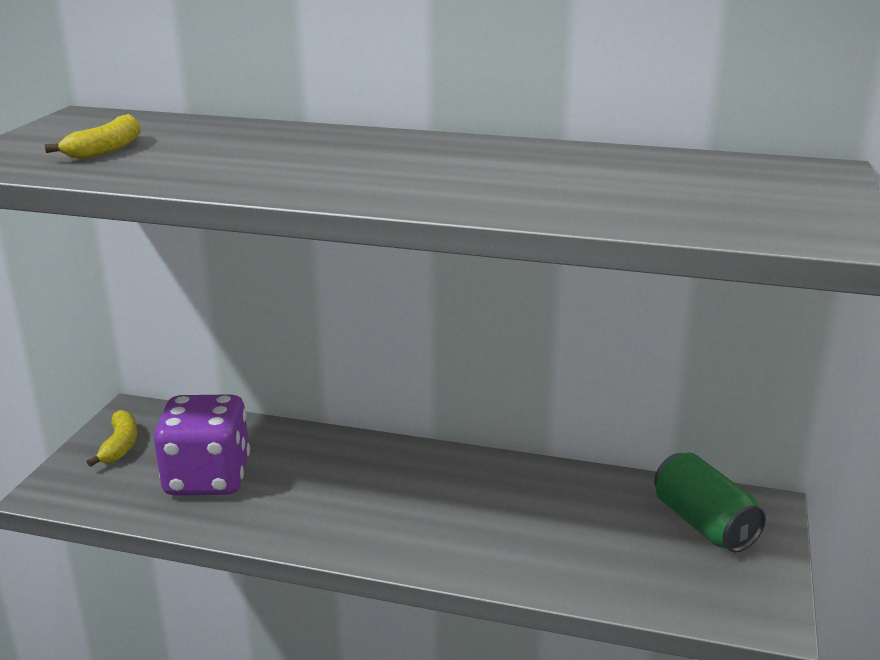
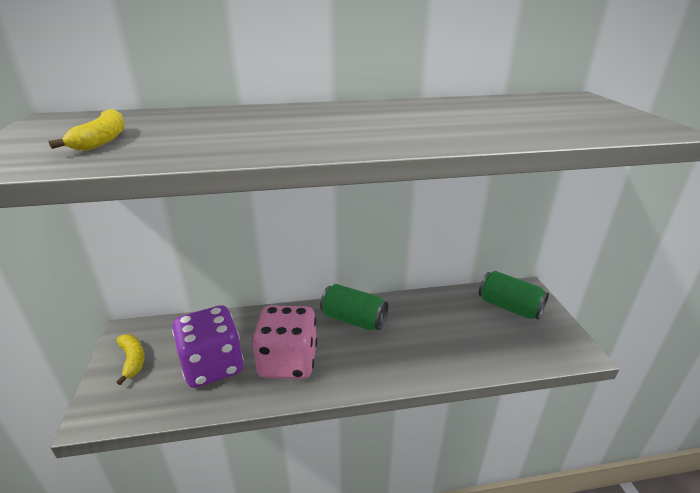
camera: 25 degrees left, 5 degrees up
(303, 500) = (288, 362): none -> pink dice
(432, 474) = (353, 320): none -> green can

